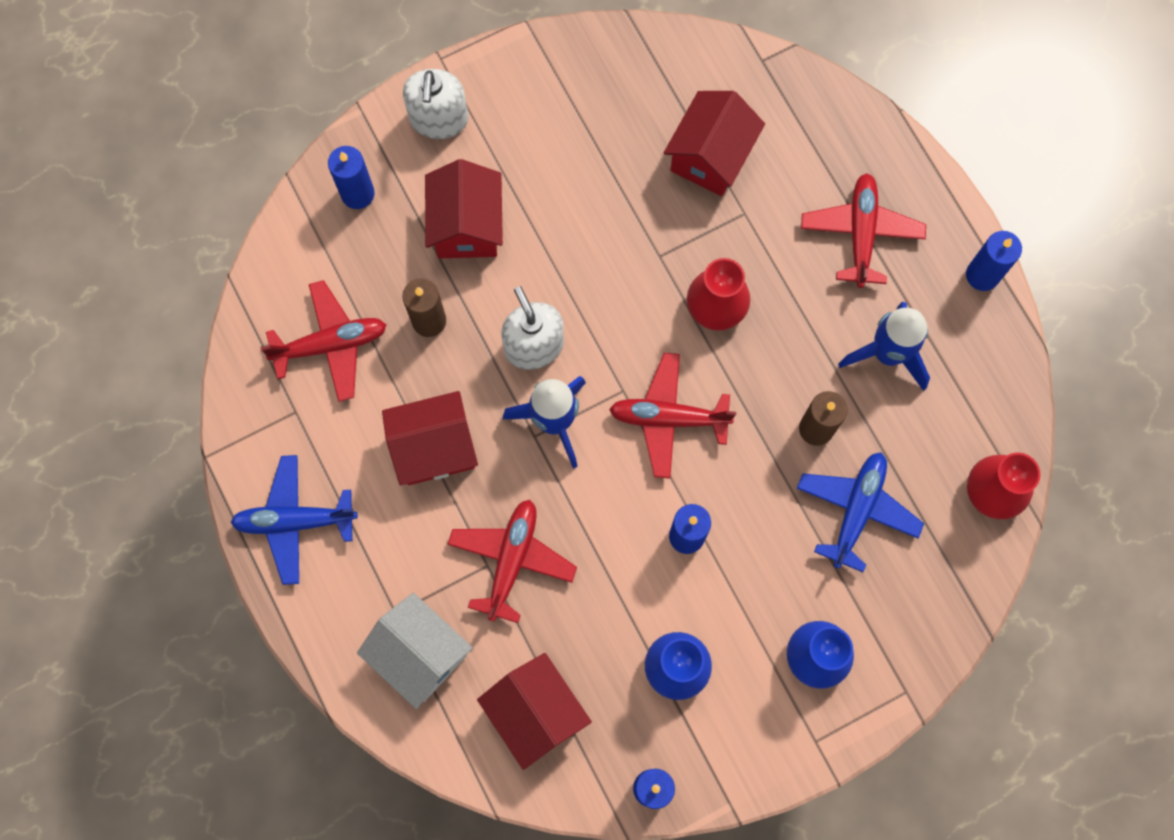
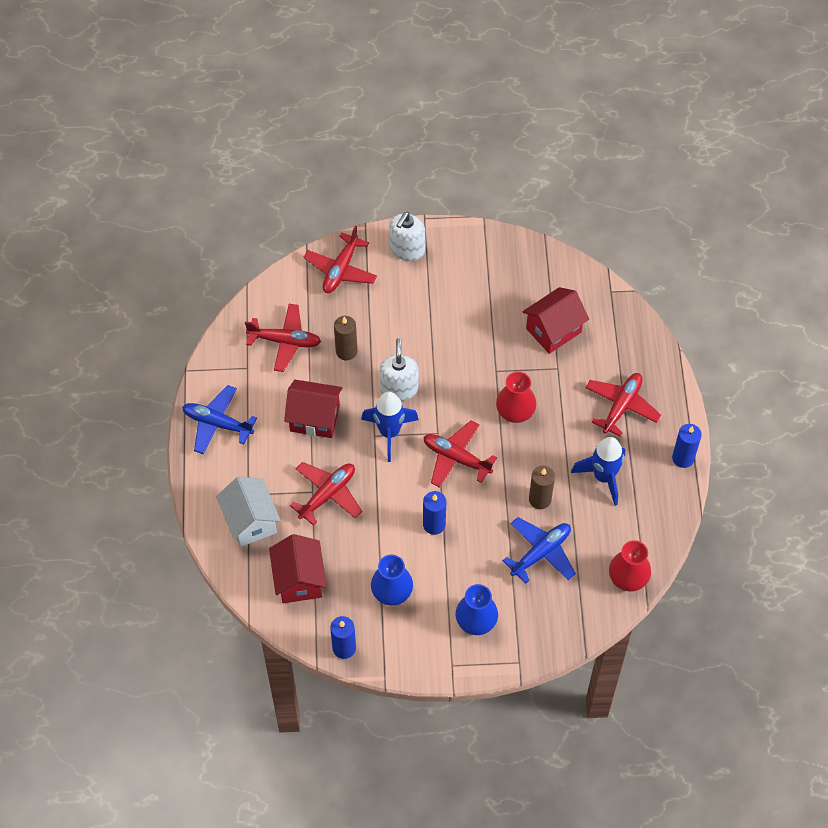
camera: 25 degrees right, 15 degrees down
(357, 193) = (341, 269): blue candle -> red plane
(467, 226) = (393, 311): red house -> none

